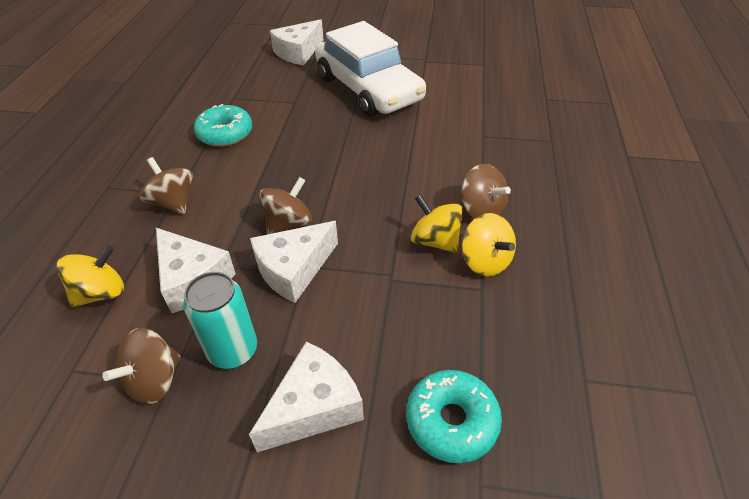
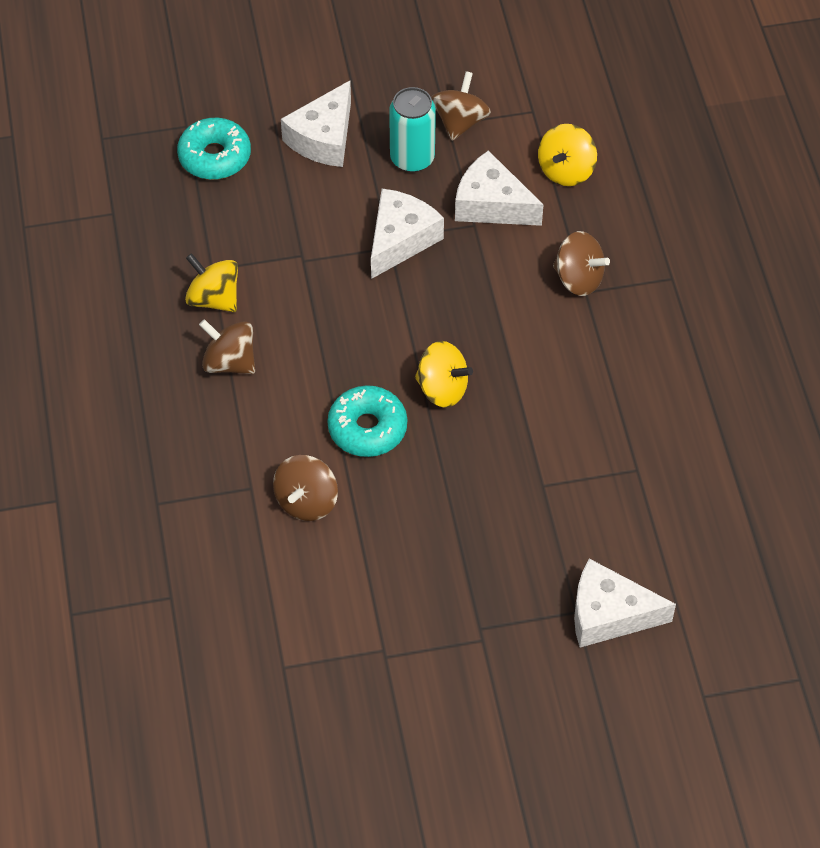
camera: 160 degrees right, 10 degrees up
(225, 134) = (597, 396): turquoise donut -> turquoise donut (367, 428)
(288, 223) = (435, 288): brown spinning top -> brown spinning top (306, 501)
(298, 52) = (609, 614): white cheese -> white cheese turned 105 degrees counterclockwise
(368, 89) = (447, 546): white car -> none
(435, 241) = (270, 308): yellow spinning top -> yellow spinning top (442, 389)

